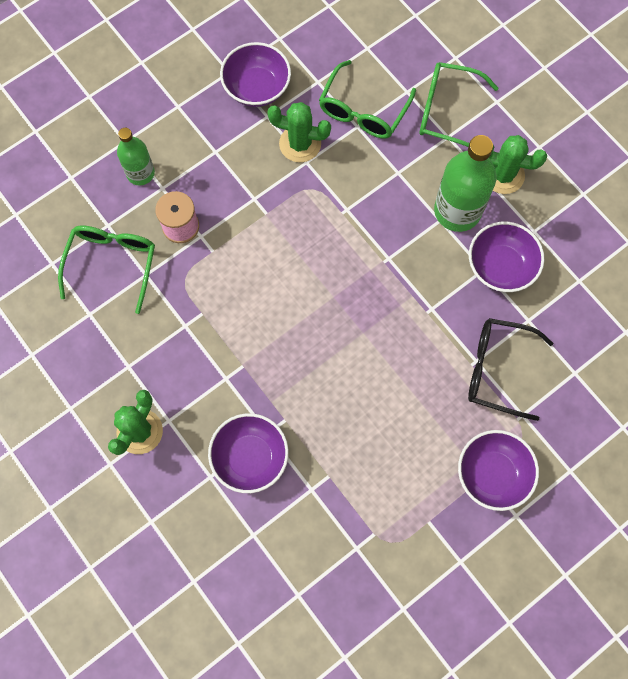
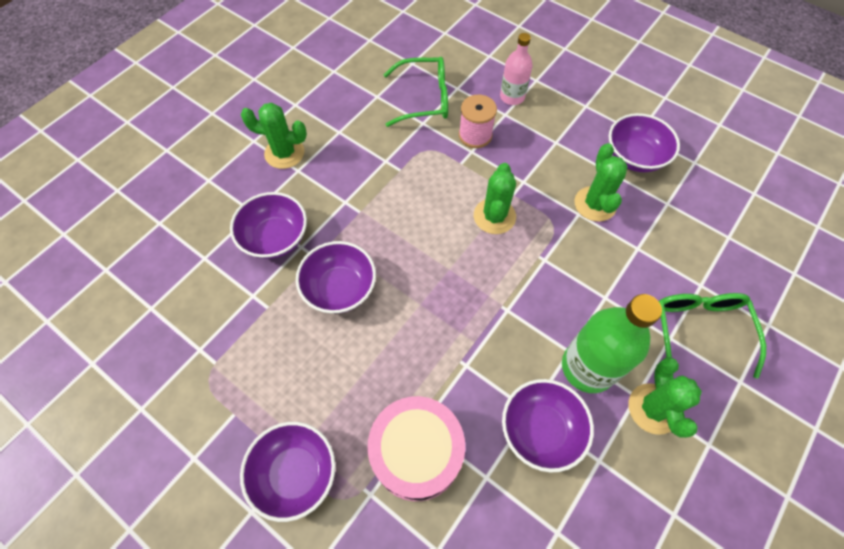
camera: 75 degrees right, 10 degrees down
(140, 173) = (512, 97): green bottle -> pink bottle
(287, 238) = (494, 216): none -> green cactus
(326, 403) = (340, 288): none -> purple bowl
(363, 111) = (657, 249): green glasses -> none
(497, 370) = (416, 452): black glasses -> pink drum

